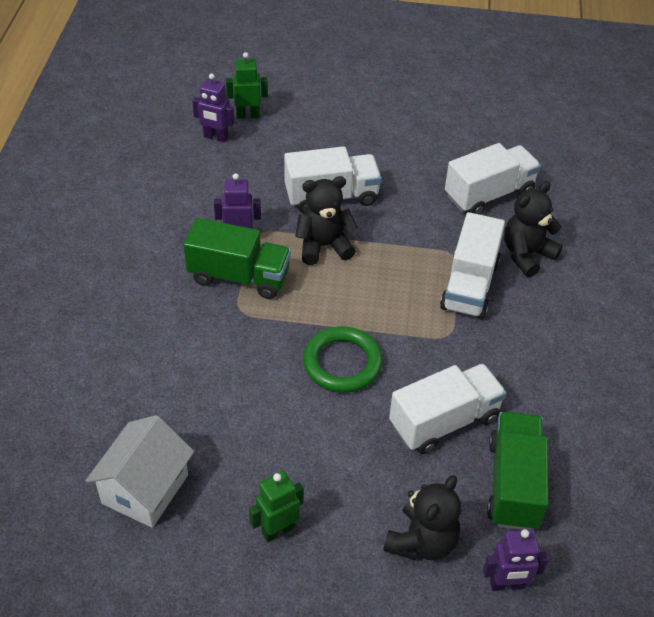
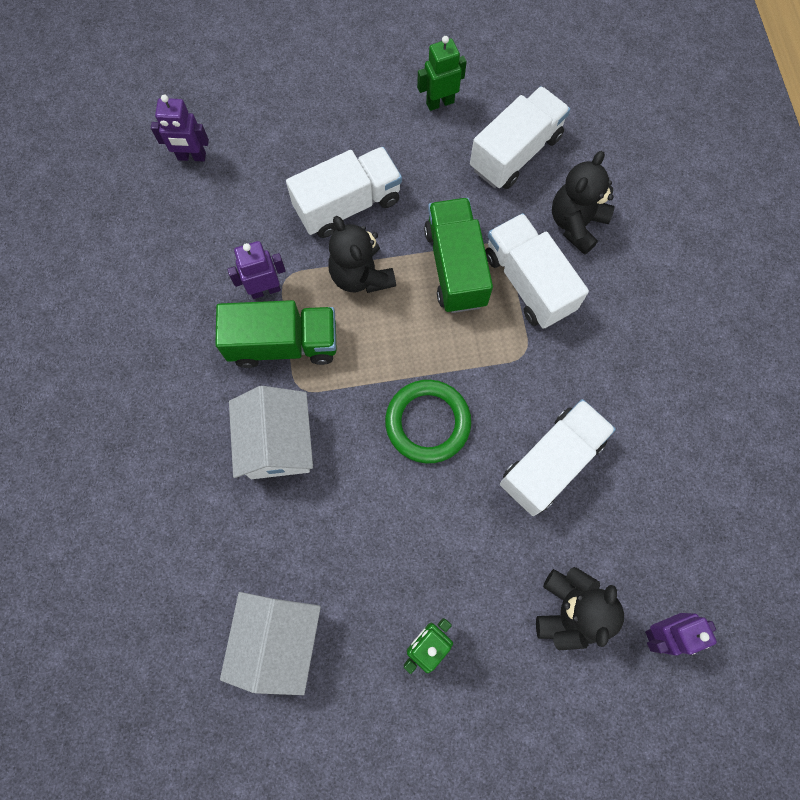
camera: 15 degrees left, 25 degrees up
(205, 344) = (277, 443): none -> white house
(248, 115) = (217, 114): green robot -> green robot (440, 102)
(324, 246) = (361, 275): black teddy bear -> black teddy bear turned 90 degrees counterclockwise
(469, 285) = (528, 282): white truck -> white truck turned 150 degrees clockwise
(513, 484) = (638, 515): green truck -> green truck (455, 267)

